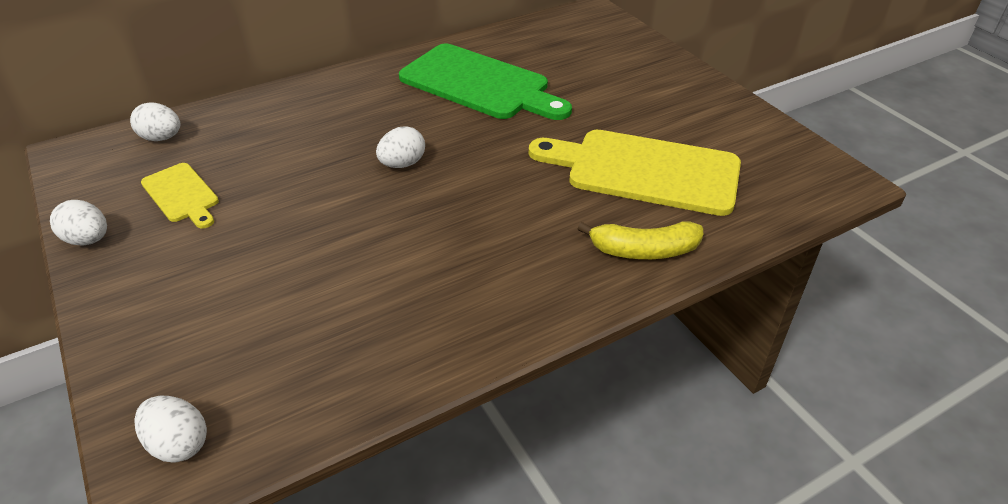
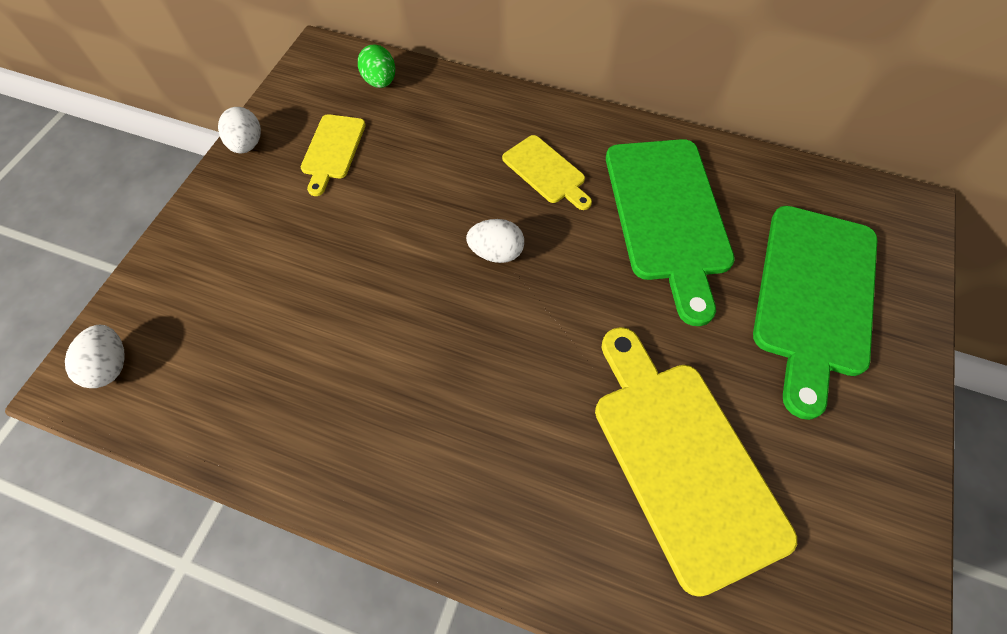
camera: 50 degrees right, 20 degrees up
(161, 138) = (380, 82): white egg -> green egg
(373, 109) = (546, 172): none -> yellow cutting board
(602, 69) = (814, 296): none -> green cutting board
(643, 250) = (558, 544): yellow banana -> none

